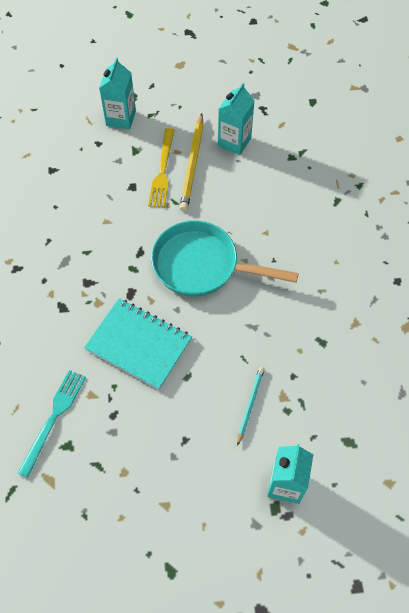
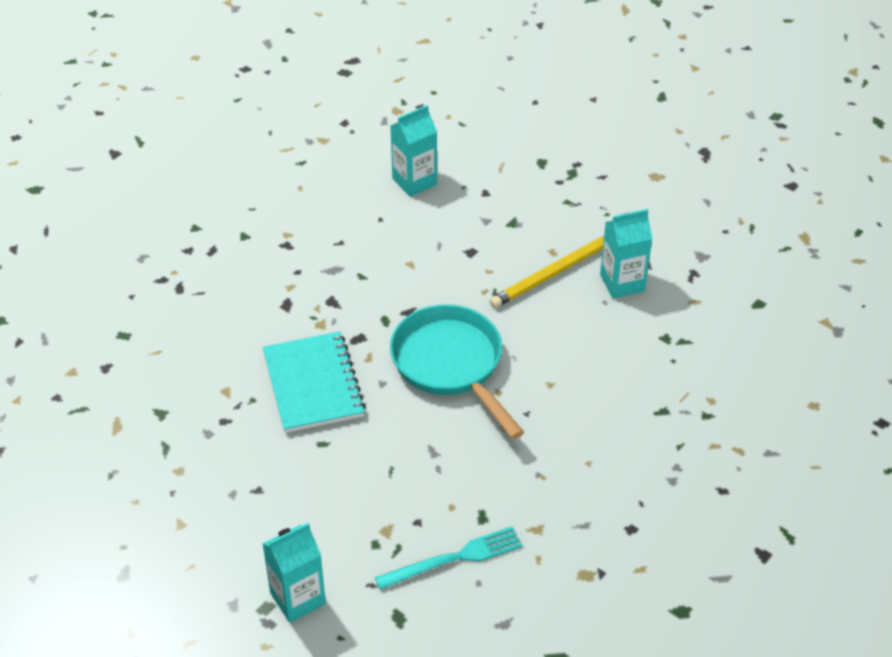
camera: 45 degrees right, 15 degrees down
(53, 419) = (174, 384): turquoise fork -> turquoise fork (453, 559)
(121, 118) = (534, 185): turquoise carton -> turquoise carton (414, 181)
(162, 170) = (517, 258): yellow fork -> none
(250, 404) = (348, 511): turquoise pencil -> none

